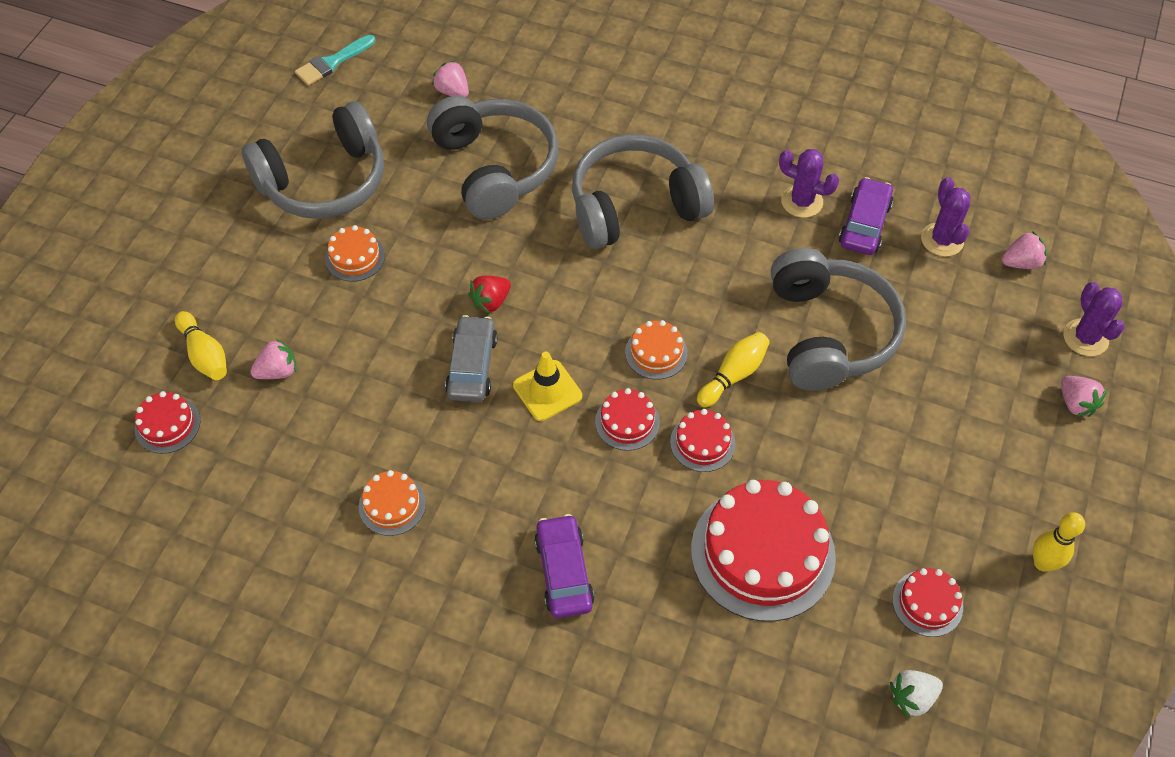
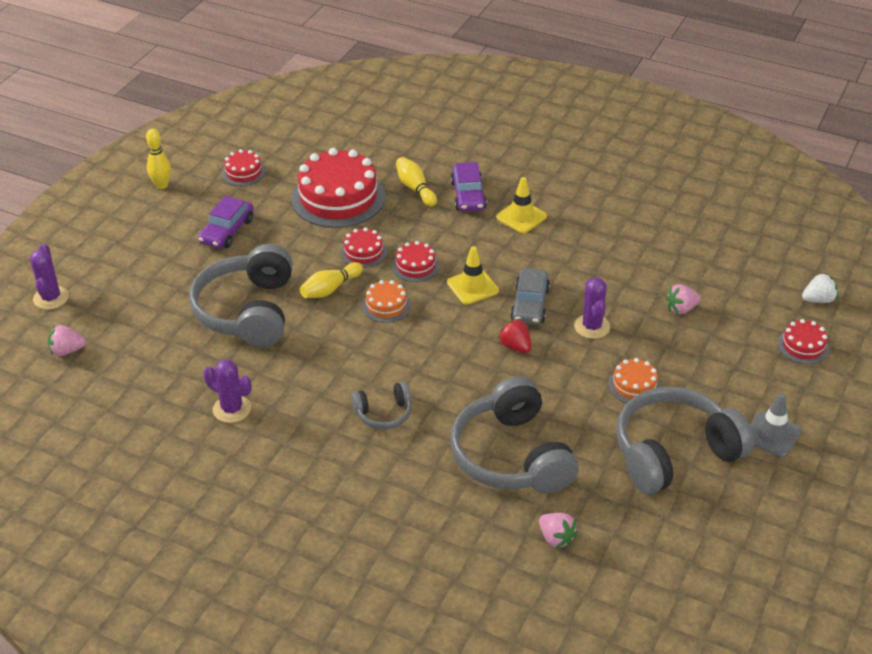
camera: 175 degrees left, 15 degrees down
(167, 425) = (755, 281): red cake -> red cake (803, 346)
(205, 354) = (742, 322): yellow bowling pin -> yellow bowling pin (415, 188)
(215, 207) = (772, 434): none -> grey traffic cone
(332, 62) = (692, 582): turquoise brush -> none
(392, 505) = (583, 231): orange cake -> none
(482, 529) = (521, 217): none -> yellow traffic cone
(491, 301) = (515, 346): red strawberry -> red strawberry turned 90 degrees counterclockwise
(635, 206) = (384, 413): grey headphones -> grey headphones, size x0.49
(864, 224) = (184, 387): purple car -> purple car (227, 231)
(912, 697) = (271, 138): white strawberry -> white strawberry (818, 300)
(942, 240) = (123, 371): purple cactus -> purple cactus (592, 326)
(1075, 403) = (86, 260): pink strawberry -> none

